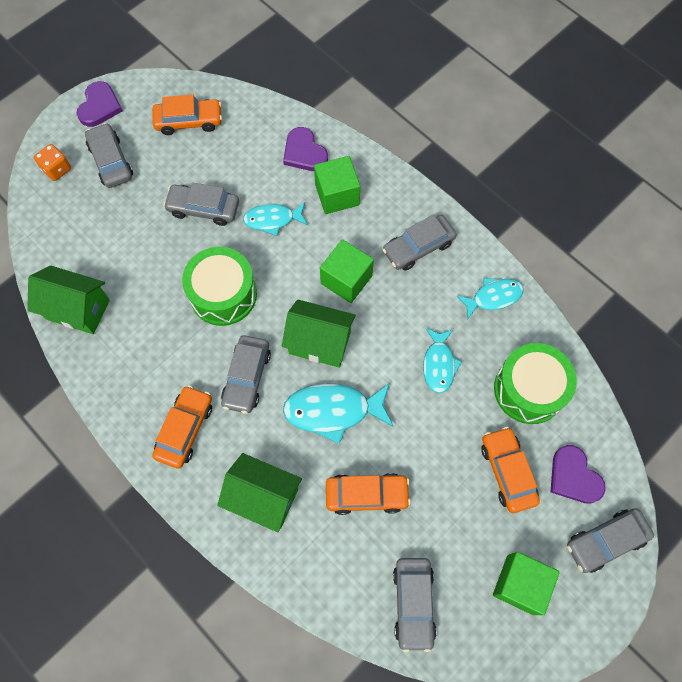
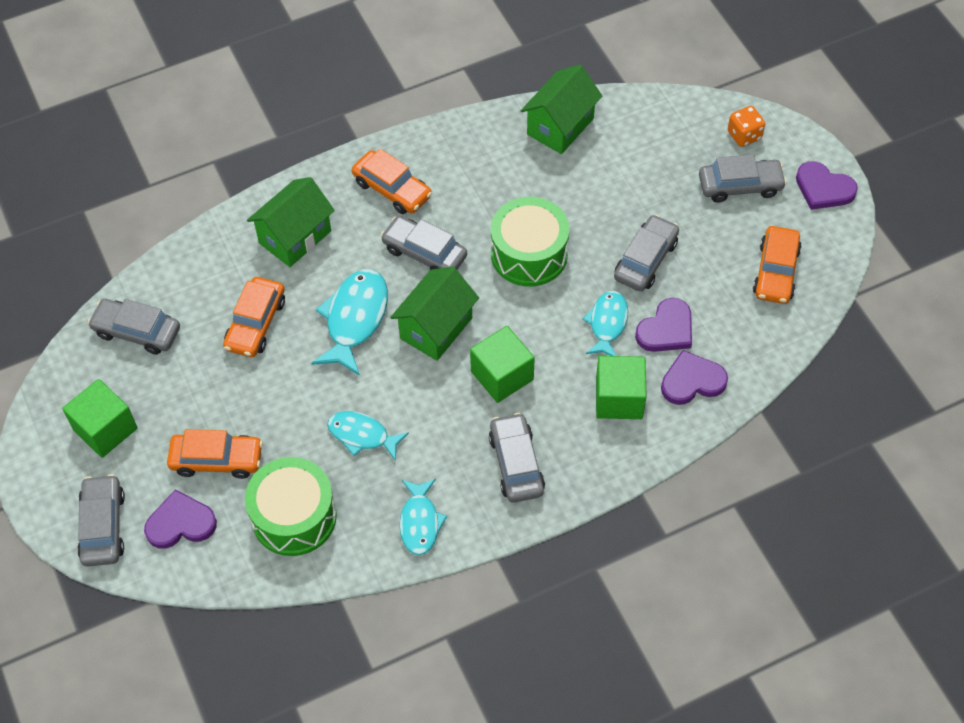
camera: 110 degrees right, 10 degrees down
(264, 179) = (666, 329): none -> purple heart

